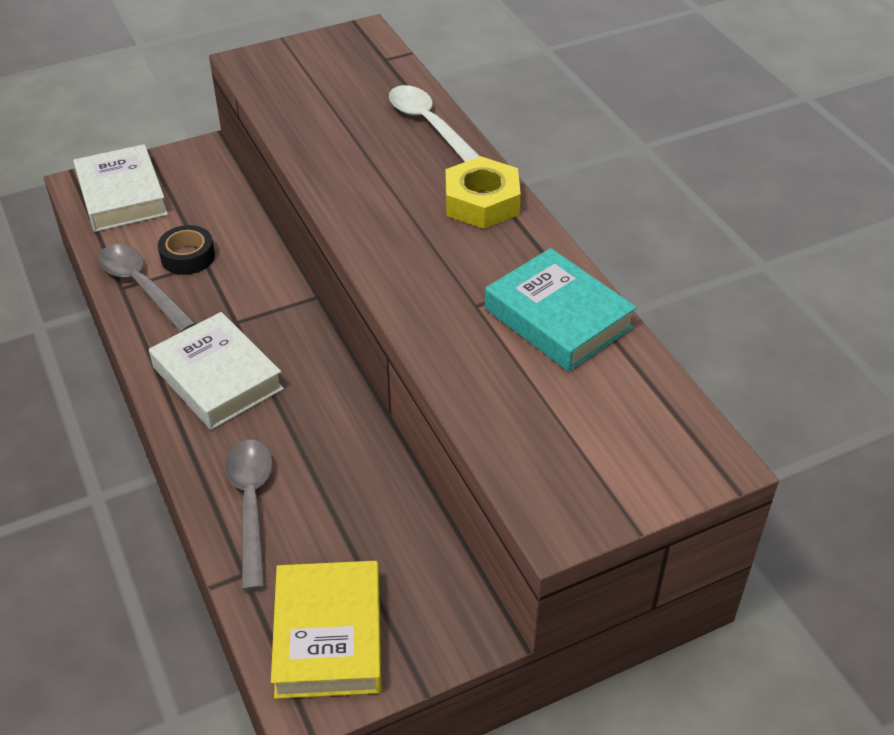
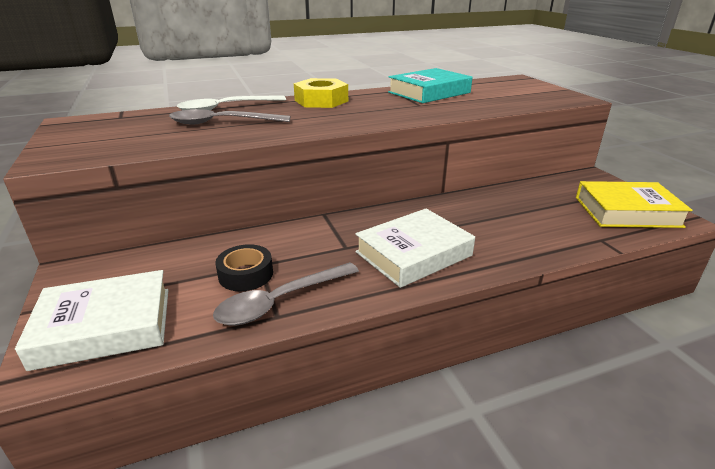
camera: 85 degrees left, 15 degrees down
(251, 506) = (541, 237): grey spoon -> grey spoon (222, 123)

